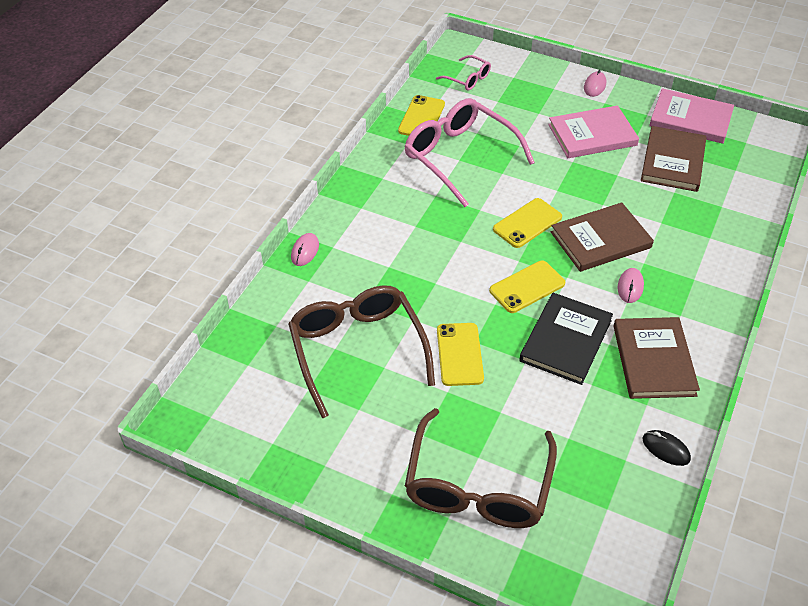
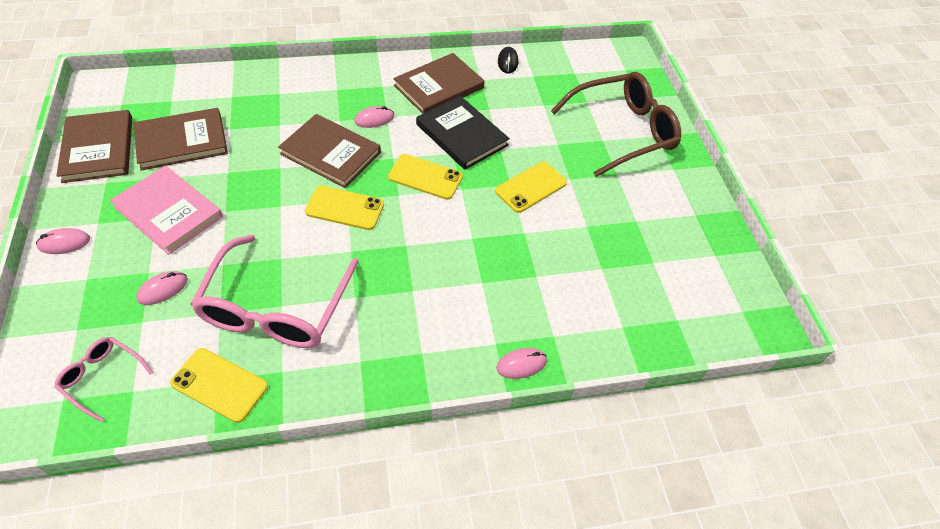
camera: 130 degrees left, 5 degrees up
(357, 350) = (589, 252): brown glasses -> none
(421, 117) = (219, 385): yellow phone -> yellow phone turned 45 degrees clockwise
(468, 79) = (102, 377): pink glasses -> pink glasses turned 60 degrees counterclockwise
(518, 115) = (163, 289): none -> pink mouse
(565, 340) = (461, 135): black book -> black book turned 60 degrees clockwise
(690, 119) = (98, 149): pink book -> brown book

